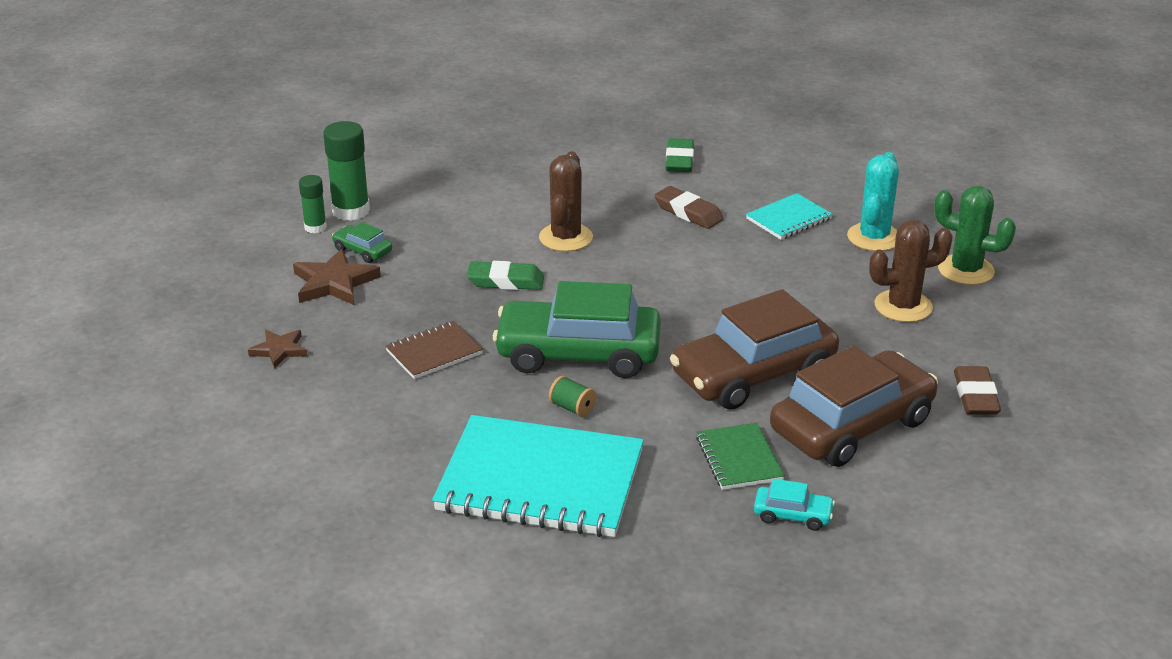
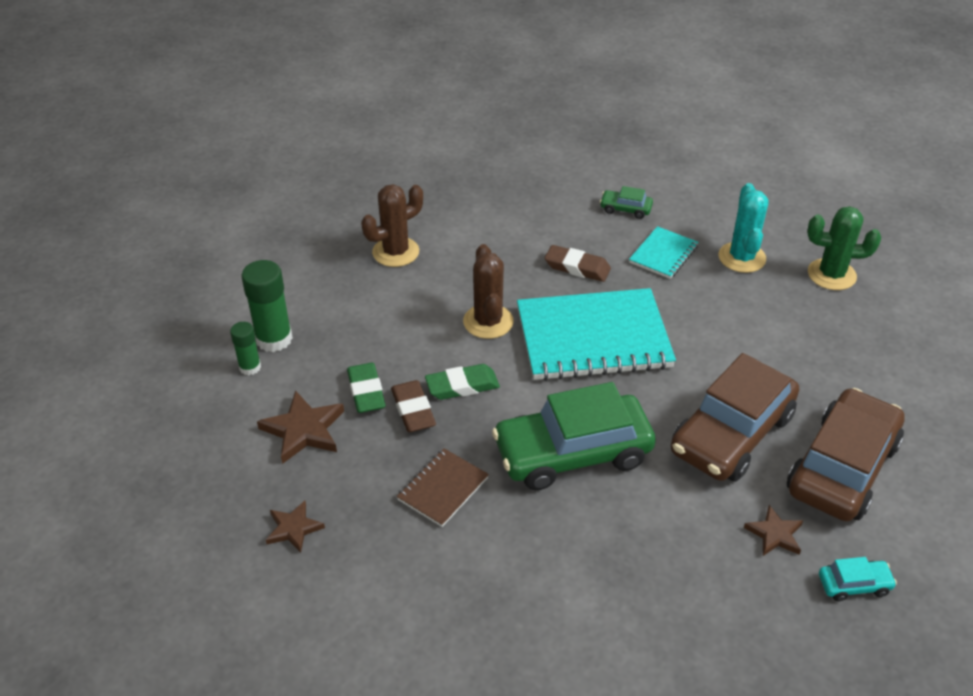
camera: 20 degrees left, 10 degrees up
(362, 250) = (310, 384): green car -> green car (625, 209)
(540, 481) = (622, 615): turquoise notebook -> turquoise notebook (593, 338)
(572, 408) = (602, 518): green spool -> none
(679, 160) = (538, 211): green eraser -> green eraser (366, 391)
(739, 459) = (774, 534): green notebook -> brown star
(903, 306) = (806, 326): brown cactus -> brown cactus (395, 252)
(975, 396) = (916, 407): brown eraser -> brown eraser (413, 410)

